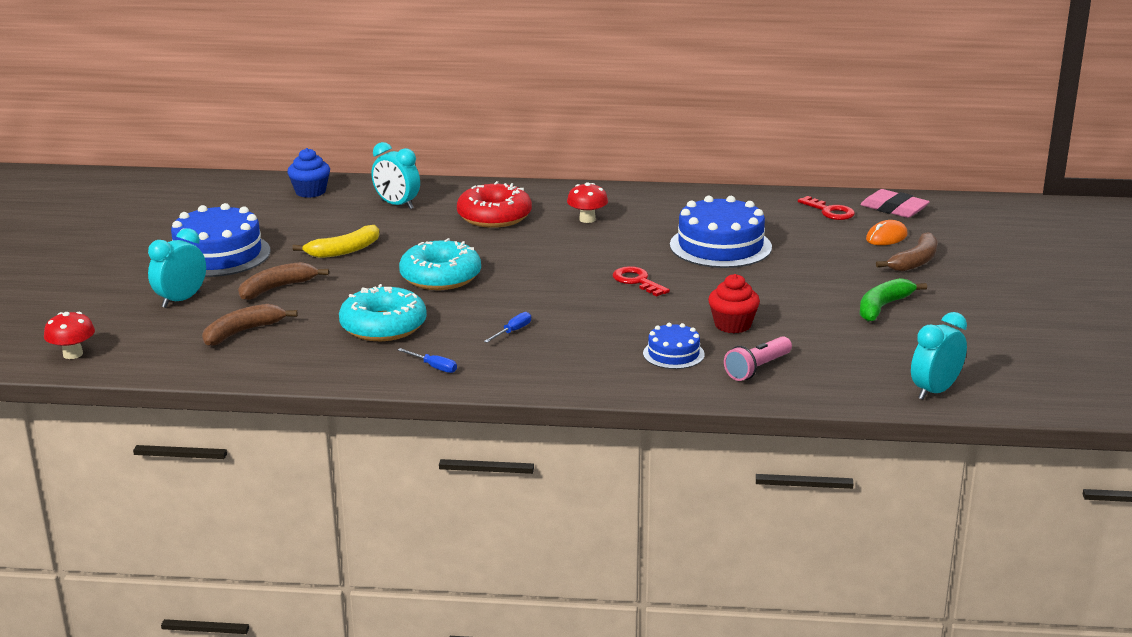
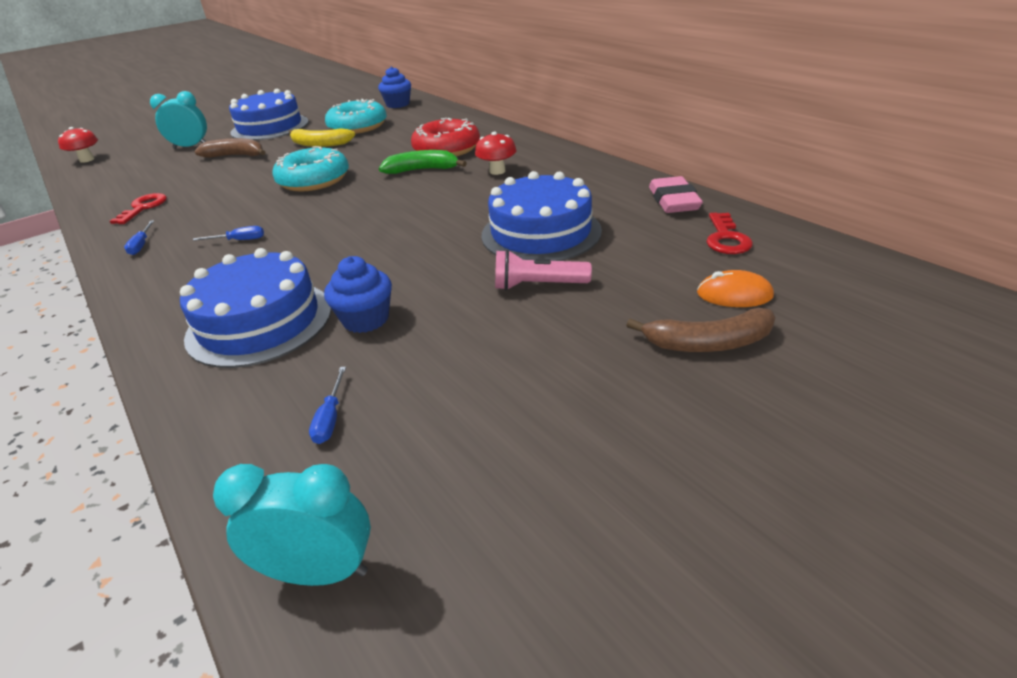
camera: 50 degrees right, 10 degrees up
(243, 332) = (155, 176): brown banana -> none
(383, 326) = (204, 202): turquoise donut -> turquoise donut (358, 127)
(397, 205) = (416, 124): turquoise clock -> none
(637, 281) = (405, 237): red key -> red key (143, 207)
(673, 354) = (259, 322): blue cake -> blue cake, size x1.90
(732, 325) = (366, 319): red cupcake -> blue cupcake
(757, 369) = (266, 385): pink flashlight -> pink flashlight (537, 285)
(823, 361) = (330, 418): none -> blue screwdriver
(883, 307) = (542, 385): green banana -> green banana (422, 170)
(894, 209) = (814, 263): pink eraser -> pink eraser (673, 201)

